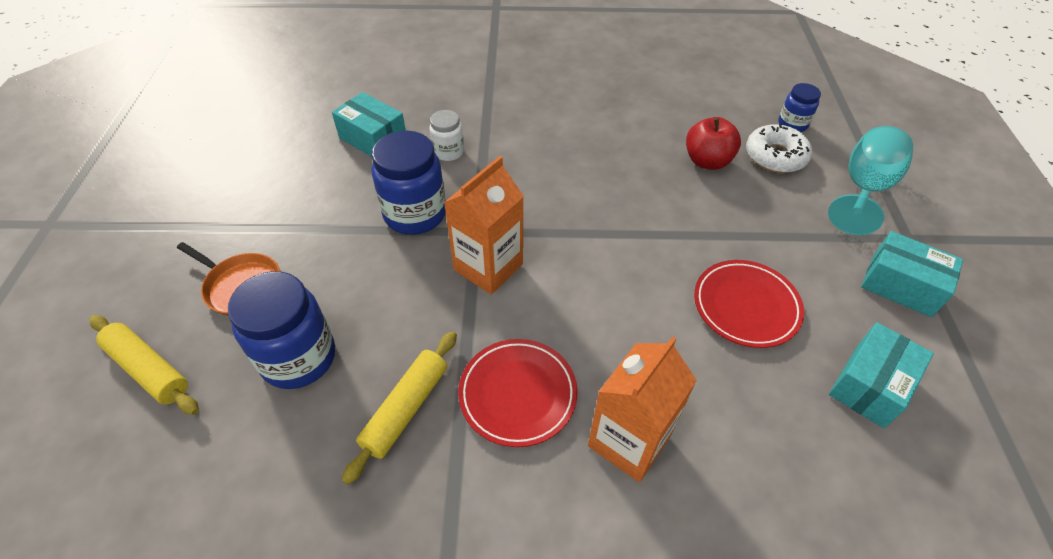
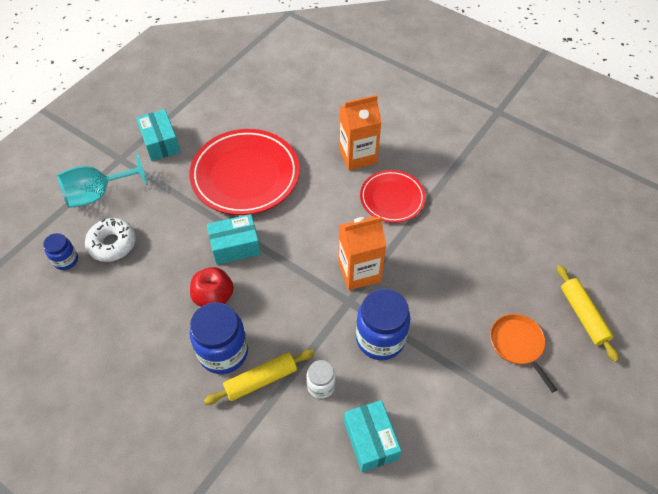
camera: 145 degrees left, 5 degrees up
(298, 358) = (495, 276): blue jar -> blue jar (223, 352)
(405, 408) = (450, 220): yellow rolling pin -> yellow rolling pin (261, 380)
(707, 161) = (157, 266): red apple -> red apple (214, 297)
(746, 306) = (245, 175): red plate -> red plate, size x1.71
(870, 385) = (234, 120): turquoise box -> turquoise box (235, 246)

